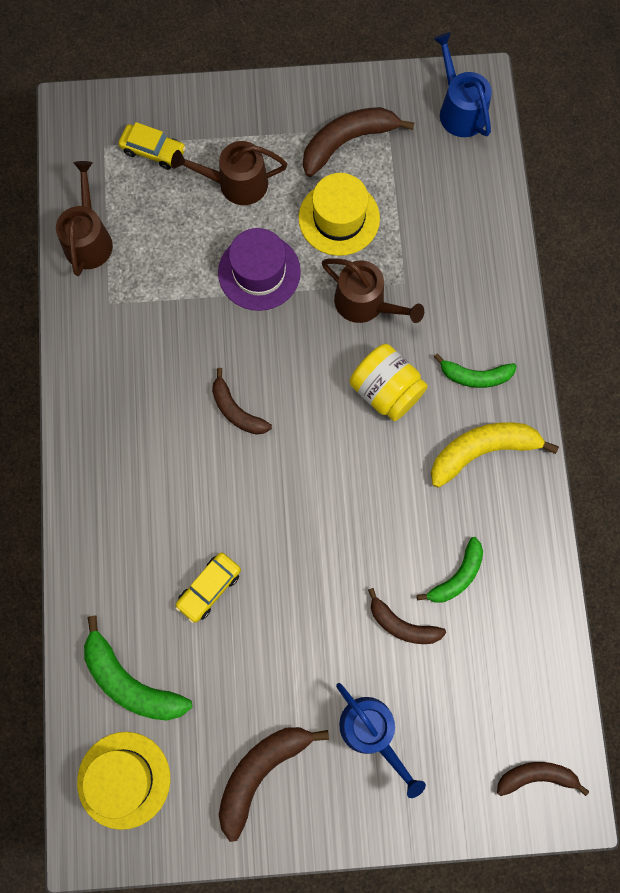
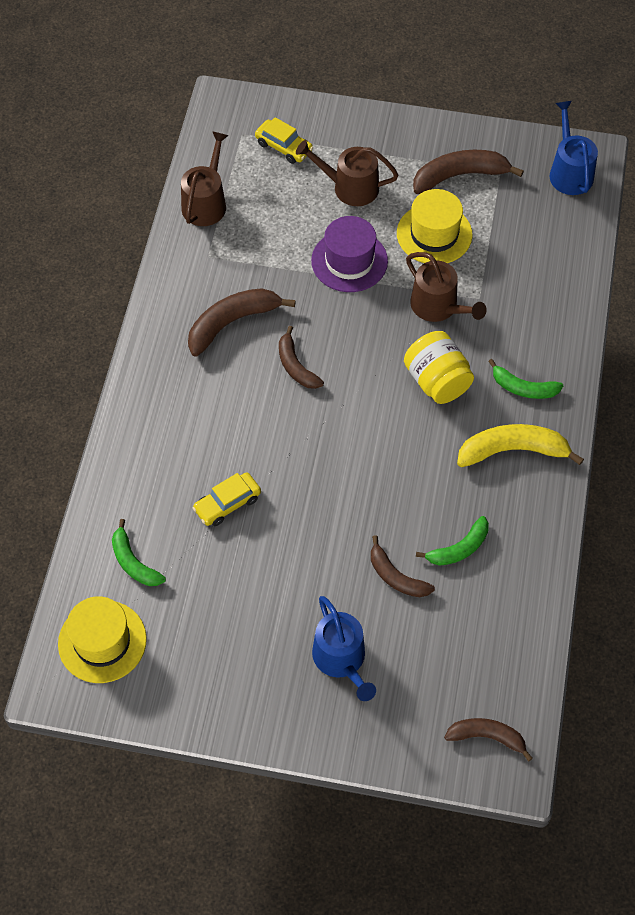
camera: 15 degrees right, 15 degrees down
(131, 681) = (134, 562): green banana -> green banana, size x0.64
(261, 772) = (229, 667): brown banana -> brown banana (232, 323)

